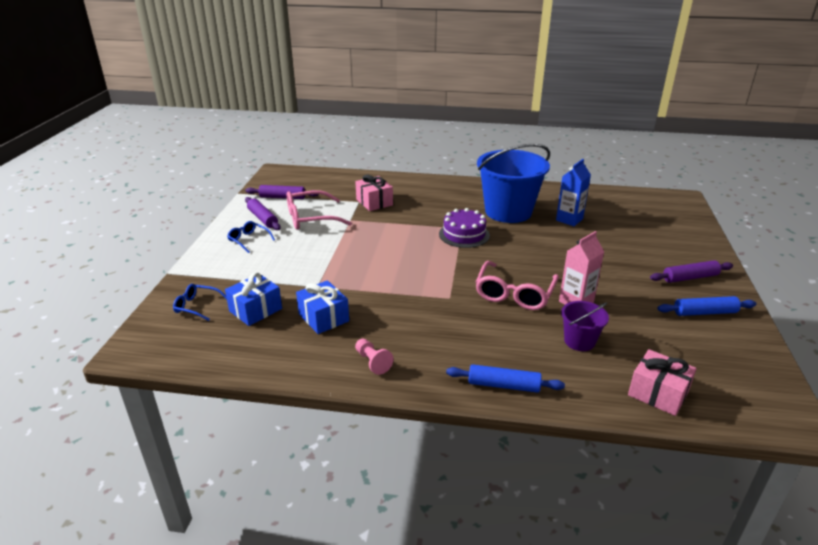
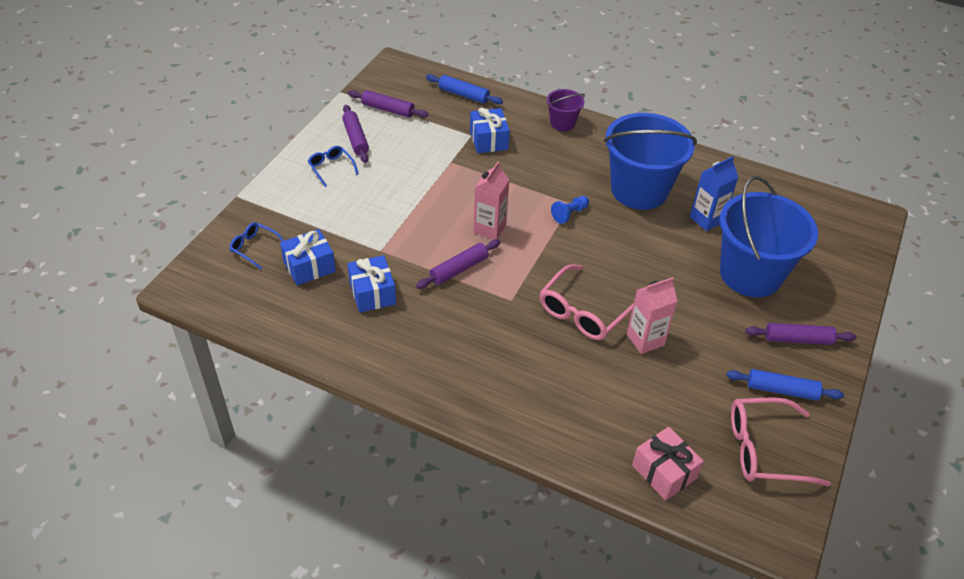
camera: 15 degrees right, 15 degrees up
(310, 218) = (407, 150): pink glasses -> pink glasses (764, 449)
(372, 362) = (399, 360): pink pawn -> none
(374, 202) = (488, 140): pink gift -> blue gift
(393, 286) = (459, 269): none -> purple rolling pin
(405, 255) = (489, 229): none -> pink carton
(464, 234) = (569, 214): purple cake -> blue pawn
(503, 385) = (514, 420): blue rolling pin -> blue rolling pin (463, 95)
(579, 341) = (619, 390): purple bucket -> purple bucket (562, 123)
(624, 245) = (750, 274): none -> blue bucket

